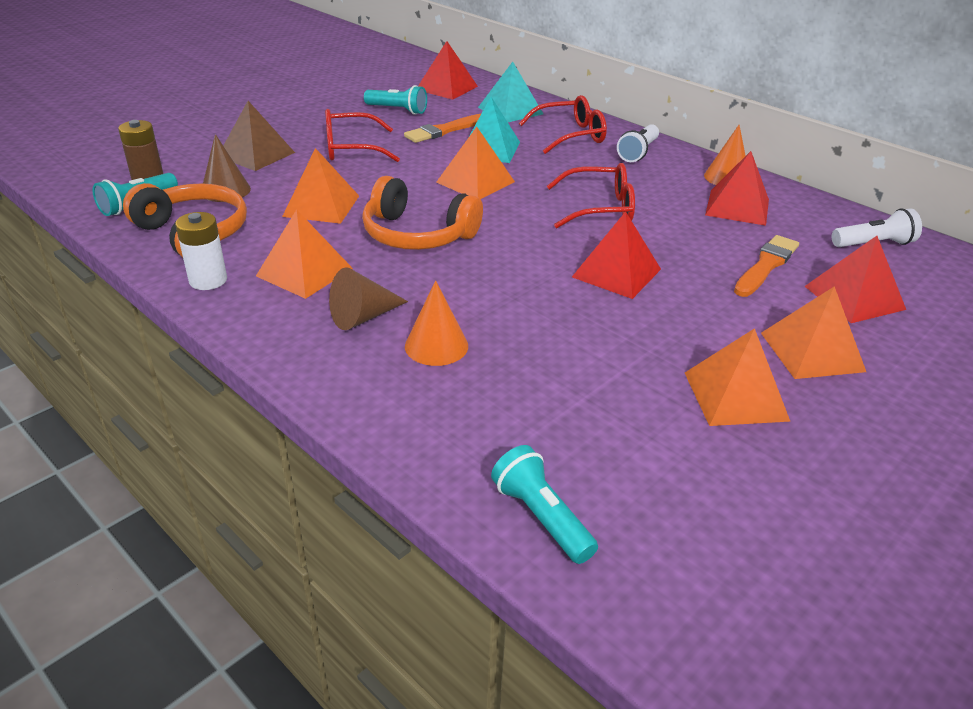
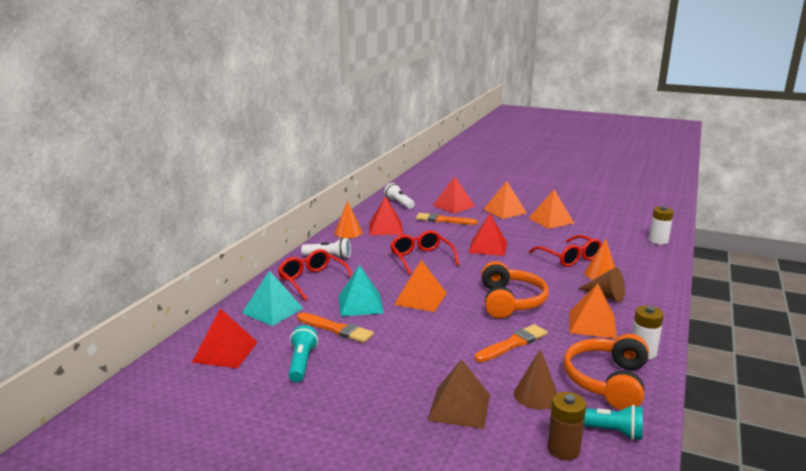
camera: 110 degrees left, 15 degrees down
(321, 206) = (512, 344): orange pyramid -> orange brush
(351, 149) = (407, 361): red glasses -> red glasses (569, 258)
(541, 517) = (658, 241): turquoise flashlight -> white battery

